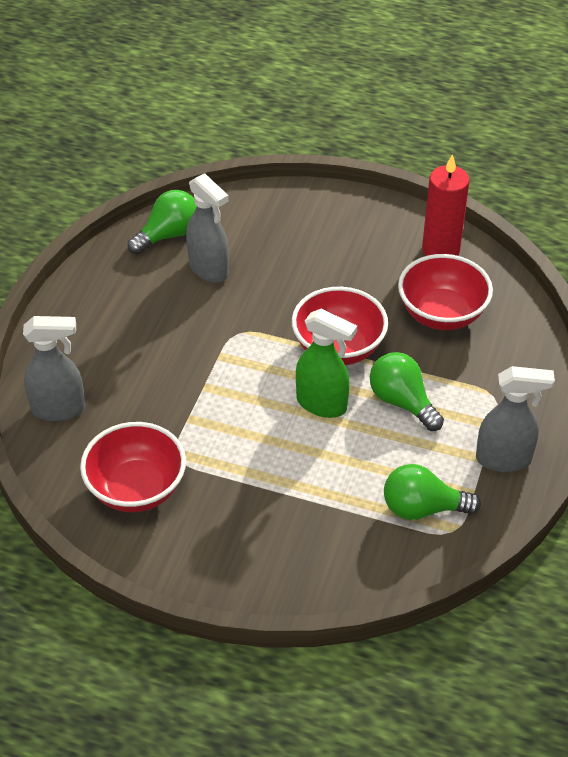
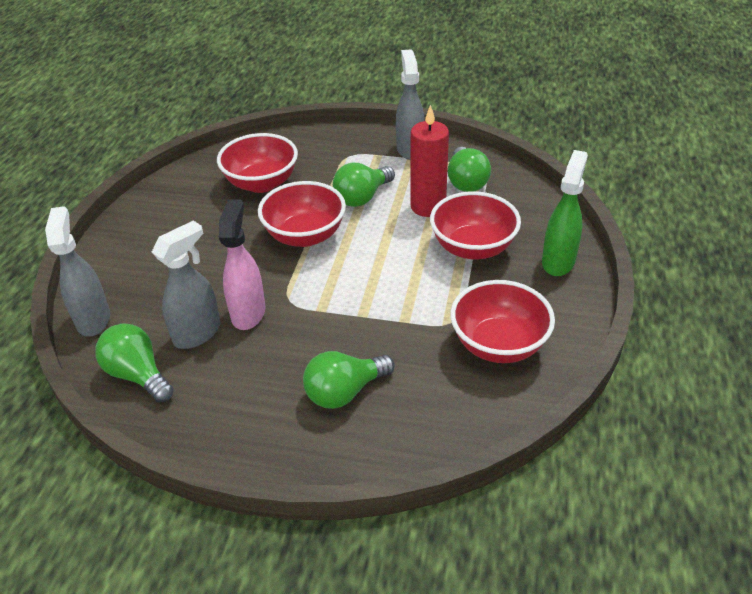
camera: 95 degrees left, 5 degrees down
(59, 409) = (412, 425): grey spray bottle -> grey spray bottle (93, 319)
(110, 366) = (344, 392): none -> green light bulb
(228, 303) = (248, 312): none -> pink spray bottle
(291, 493) = (473, 247): none -> red bowl
(322, 404) = (372, 239): green spray bottle -> green spray bottle (558, 261)
(440, 250) = (183, 187): red candle -> red candle (428, 206)

